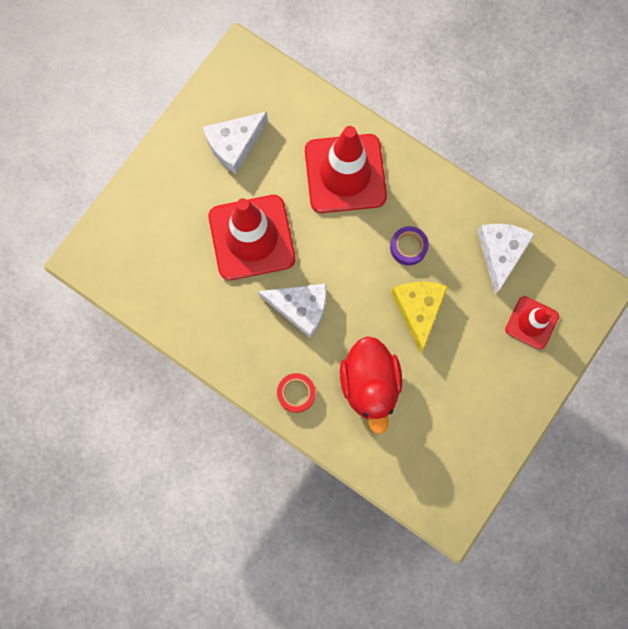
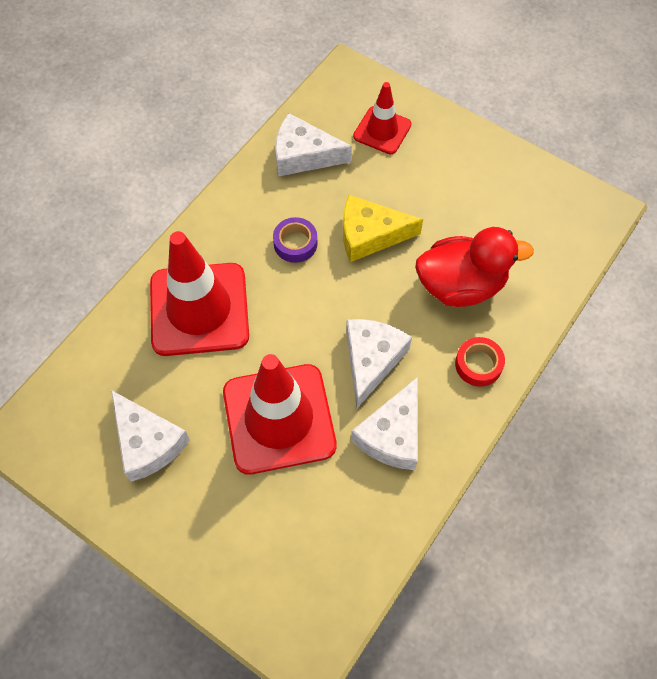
camera: 90 degrees left, 15 degrees down
(238, 322) = (392, 434): none -> white cheese

